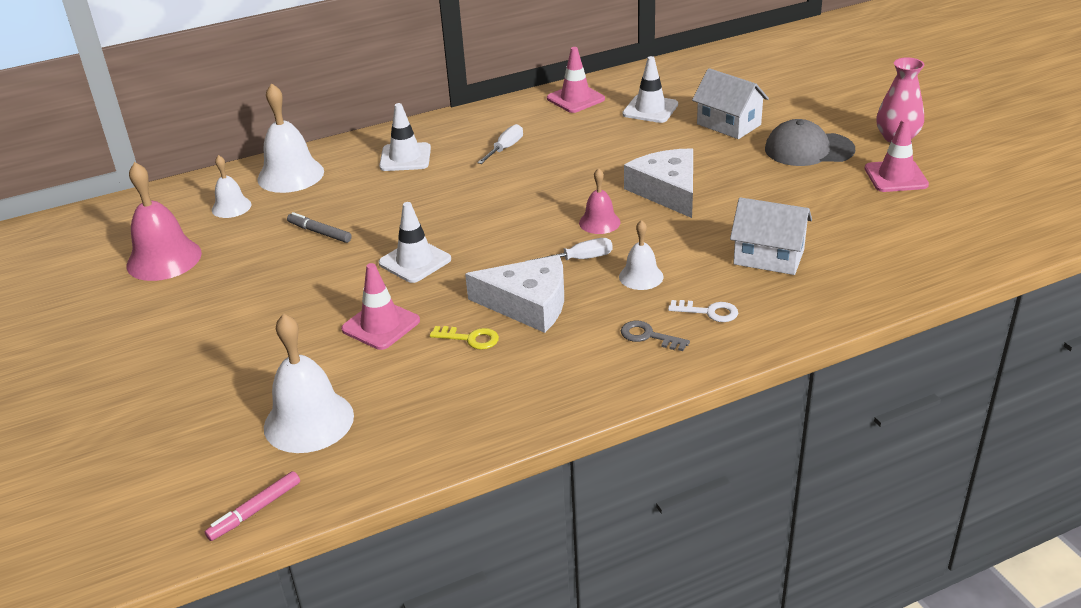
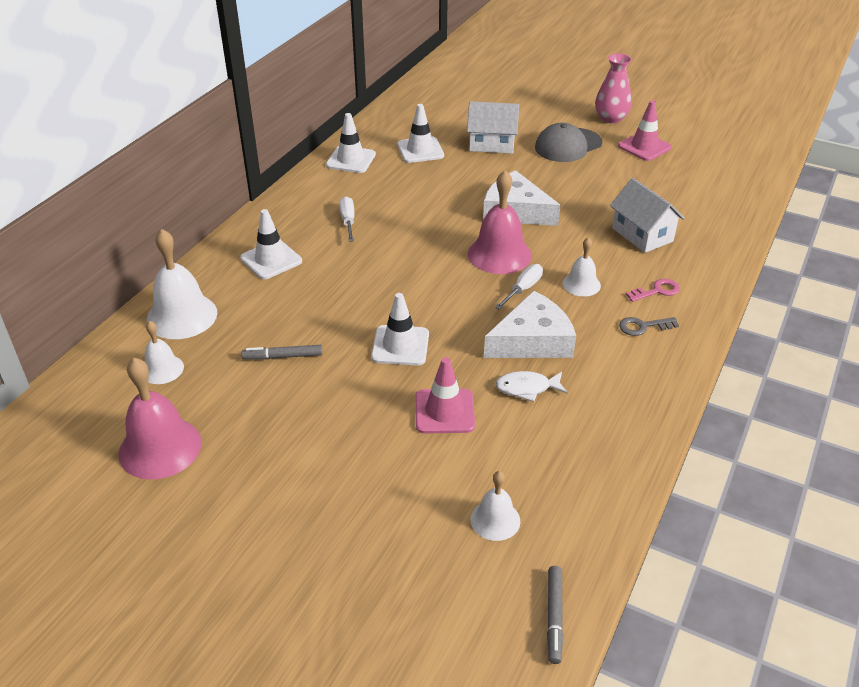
camera: 40 degrees left, 5 degrees up
(255, 511) = (554, 617): pink marker -> grey marker
(309, 421) = (495, 520): white bell -> white bell, size x0.57
(470, 338) = (527, 388): yellow key -> white fish
(575, 99) = (351, 160): pink traffic cone -> white traffic cone
(599, 222) = (499, 254): pink bell -> pink bell, size x1.75
(709, 312) = (657, 291): white key -> pink key
(768, 257) = (642, 235): white house -> white house turned 75 degrees clockwise

